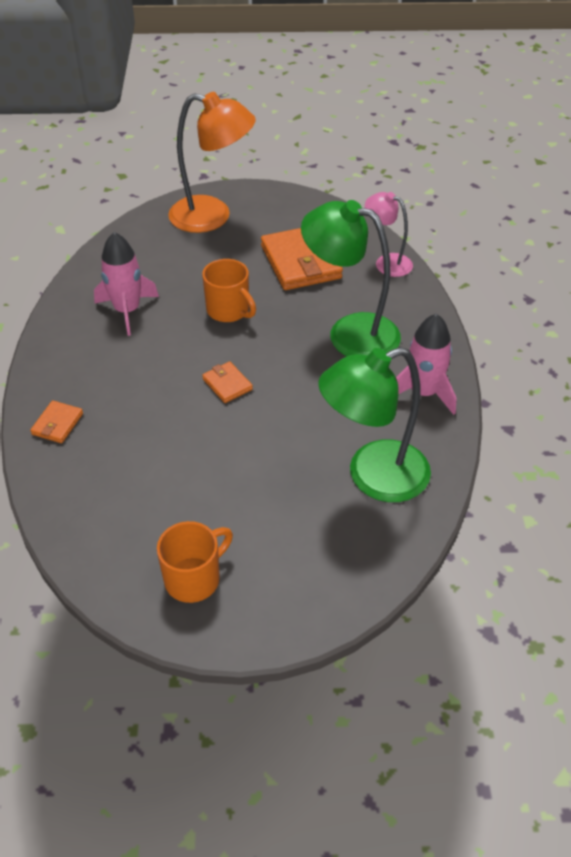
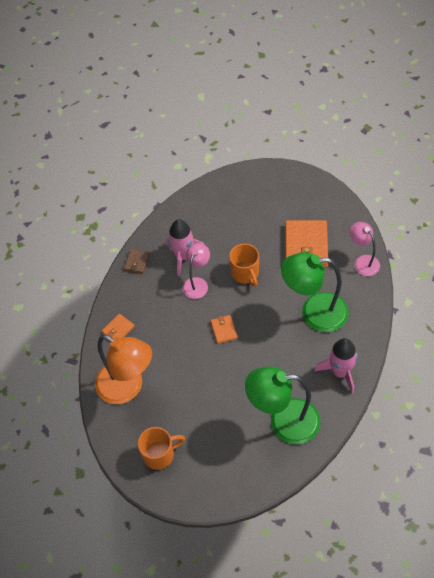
camera: 25 degrees right, 10 degrees up
(57, 333) = (137, 262): none -> brown wallet
(162, 338) = (197, 283): none -> pink lamp
(212, 216) = (263, 191): orange lamp -> orange lamp (127, 388)
(350, 333) = (314, 312): green lamp -> green lamp turned 45 degrees counterclockwise

